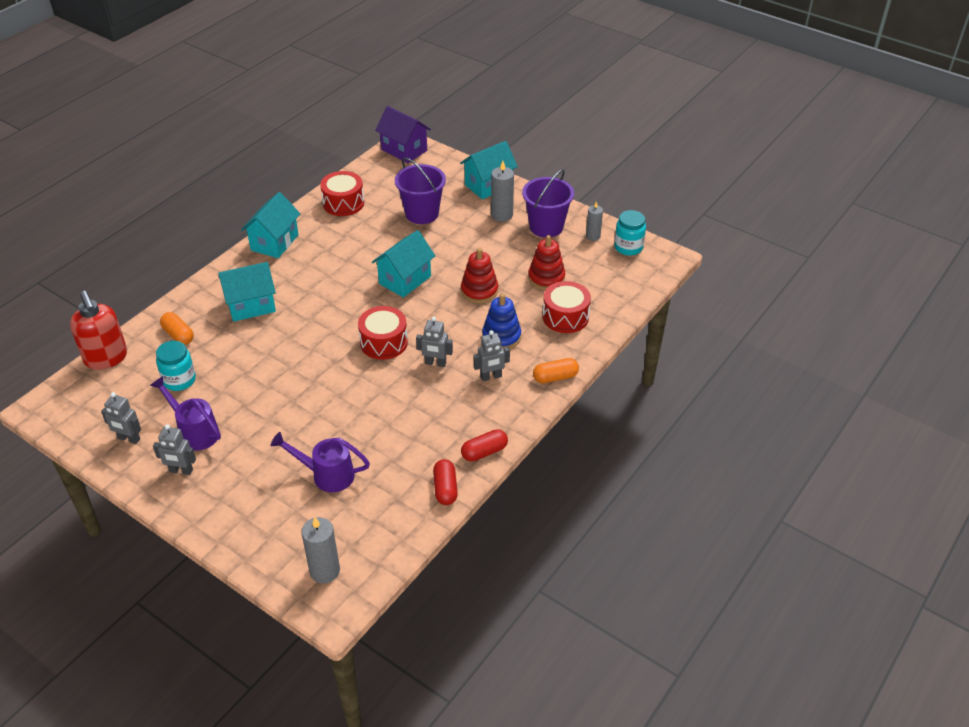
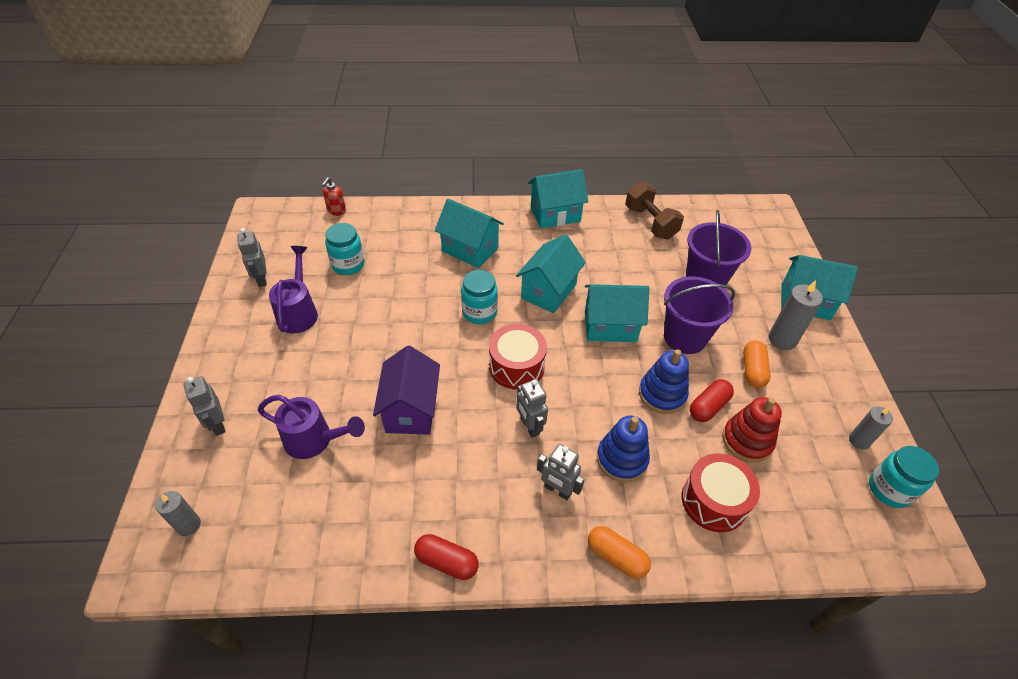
camera: 50 degrees right, 5 degrees up
(106, 358) = (336, 211): red soap dispenser -> red soap dispenser, size x0.48
(178, 335) = (396, 231): orange capsule -> orange capsule (752, 370)
(181, 471) = (248, 333): grey robot -> grey robot (217, 424)
(317, 334) = (479, 312): none -> turquoise jar
(324, 571) = (189, 525): grey candle -> grey candle, size x0.65
(327, 475) = (314, 440): purple watering can -> purple watering can turned 135 degrees clockwise
(341, 290) = (548, 291): none -> turquoise house
(343, 203) = (650, 222): red drum -> brown dumbbell
(404, 150) = (763, 215): purple house -> purple house (411, 410)
(445, 488) = (367, 559): red capsule -> red capsule (708, 407)
(479, 291) = (662, 394): red stacking toy -> blue stacking toy
(546, 227) = (816, 388): purple bucket -> purple bucket (685, 337)

